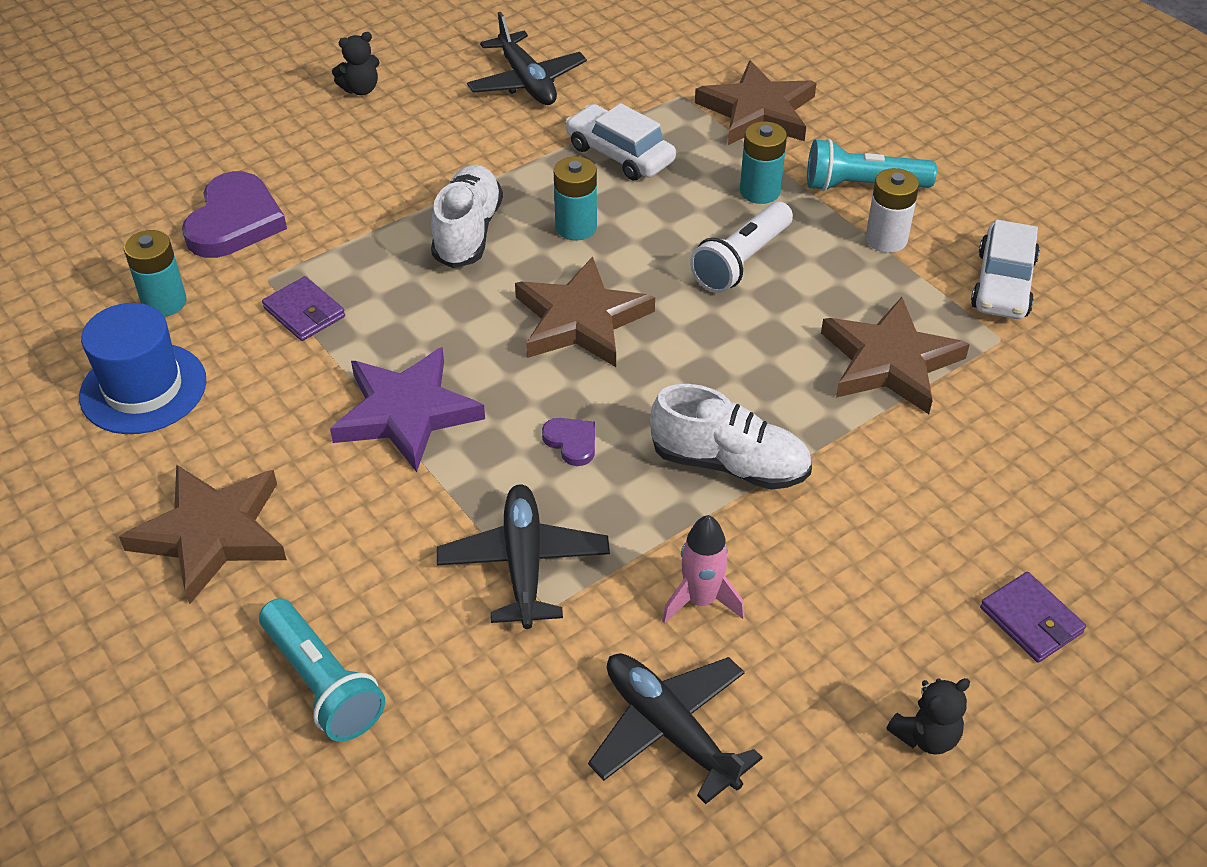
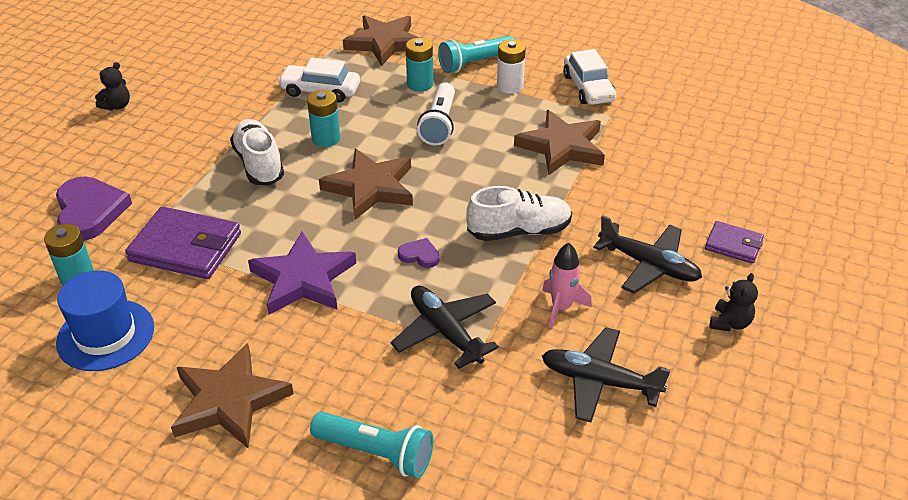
camera: 30 degrees left, 5 degrees down
(304, 312) = (185, 247): purple wallet -> purple wallet, size x1.82
(526, 81) = (228, 69): black plane -> black plane (648, 265)

